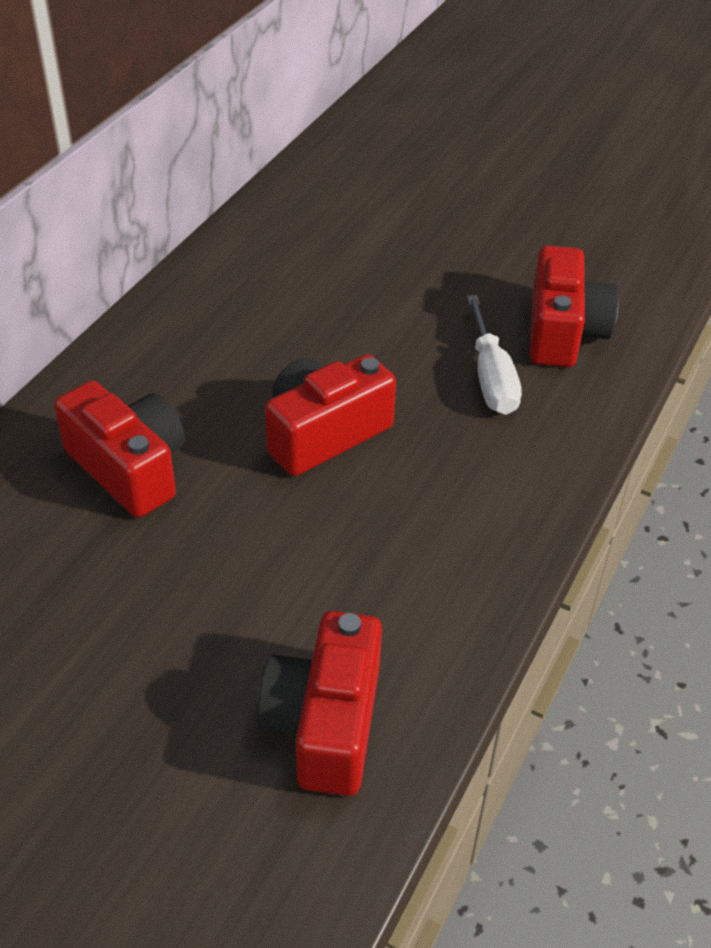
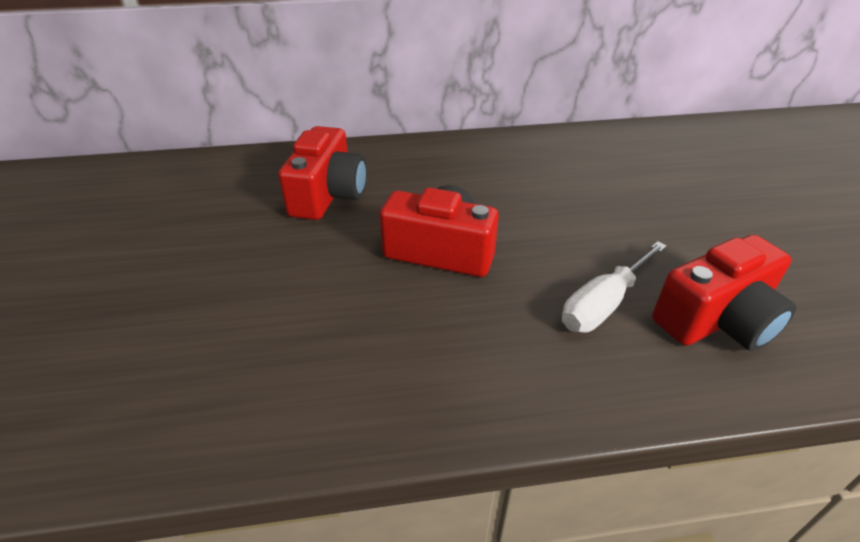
camera: 55 degrees right, 5 degrees down
(325, 723) = (157, 391): red camera -> none

